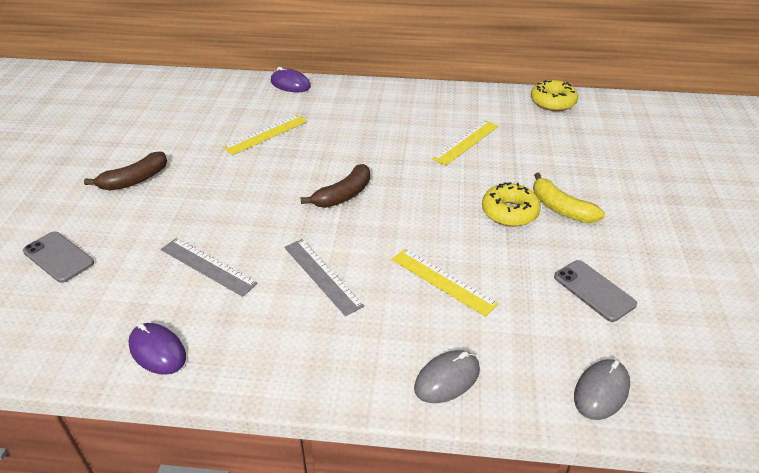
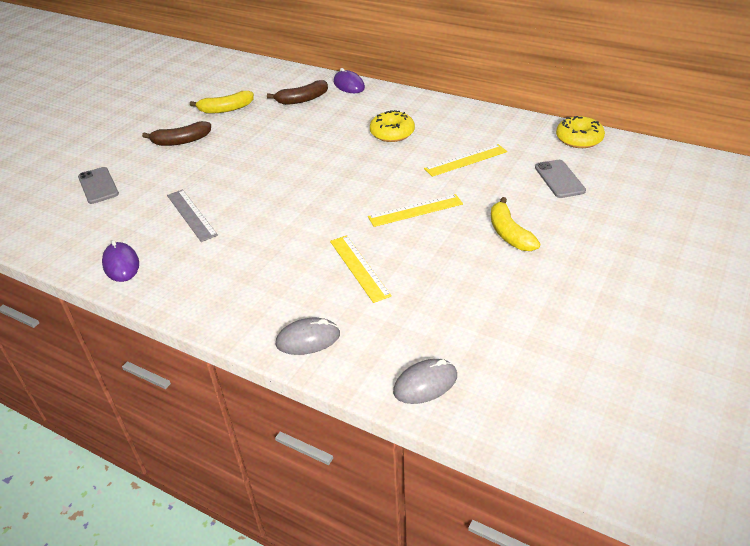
camera: 25 degrees right, 0 degrees up
(165, 133) = (226, 109): none -> yellow banana
(266, 134) = (301, 123): yellow ruler -> yellow ruler (415, 210)
(322, 275) = (268, 241): grey ruler -> none
(343, 195) = (328, 183): brown banana -> brown banana (302, 99)
(509, 212) = (459, 226): yellow donut -> yellow donut (392, 133)
(594, 290) = (483, 307): grey phone -> grey phone (559, 179)

